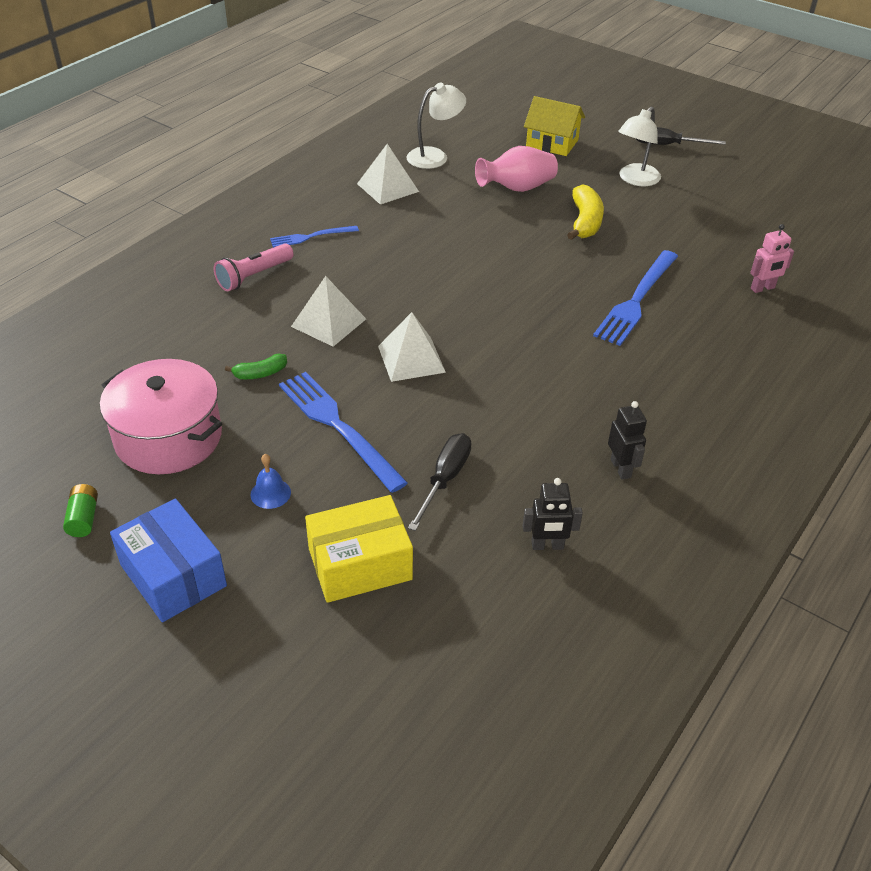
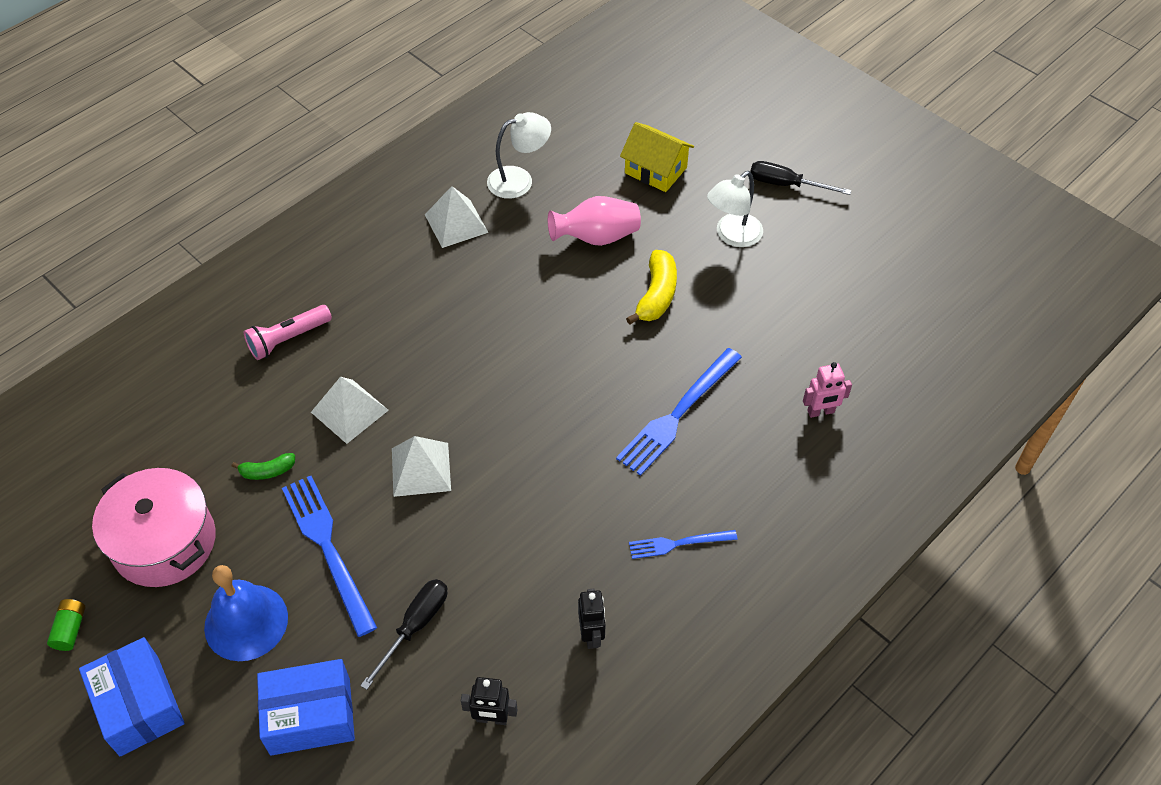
camera: 10 degrees right, 10 degrees up
(270, 493) = (246, 622): blue bell -> blue bell, size x2.14
(311, 237) = (358, 289): blue fork -> blue fork (678, 543)
(360, 564) = (310, 716): yellow box -> blue box

